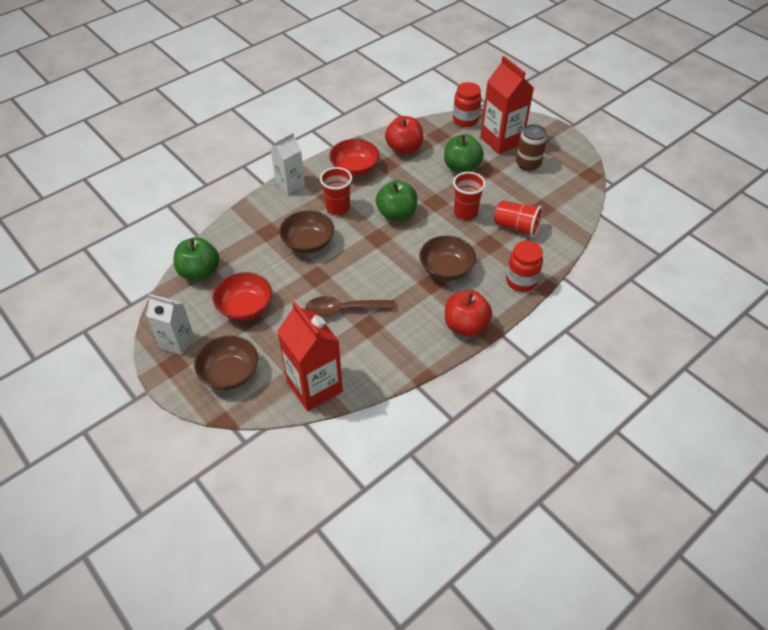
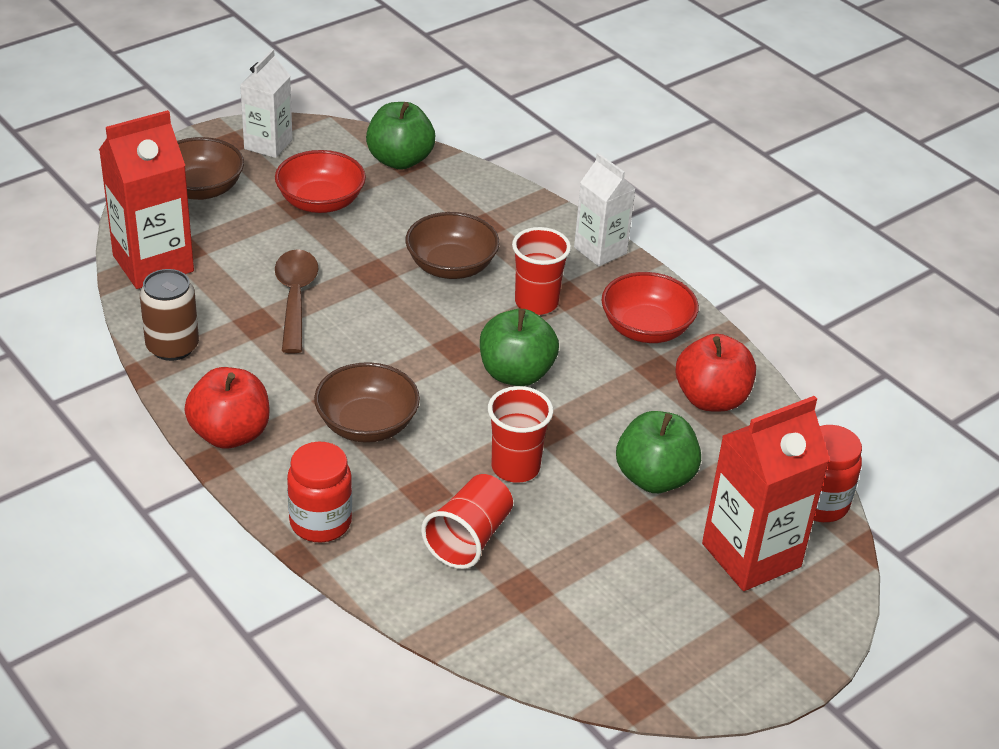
camera: 90 degrees right, 10 degrees down
(528, 164) = (670, 589): brown can -> brown can (172, 347)

